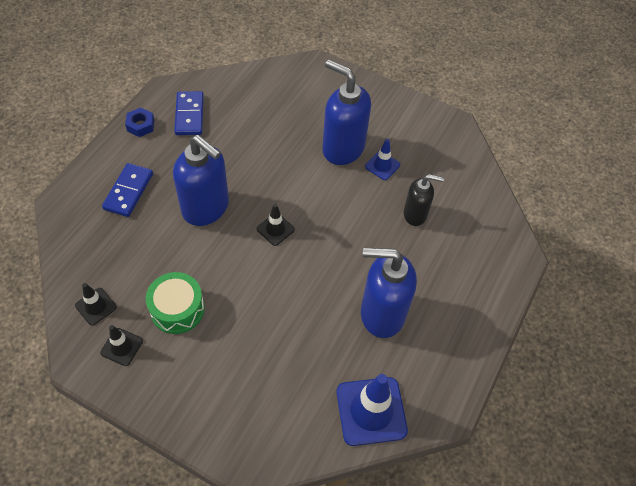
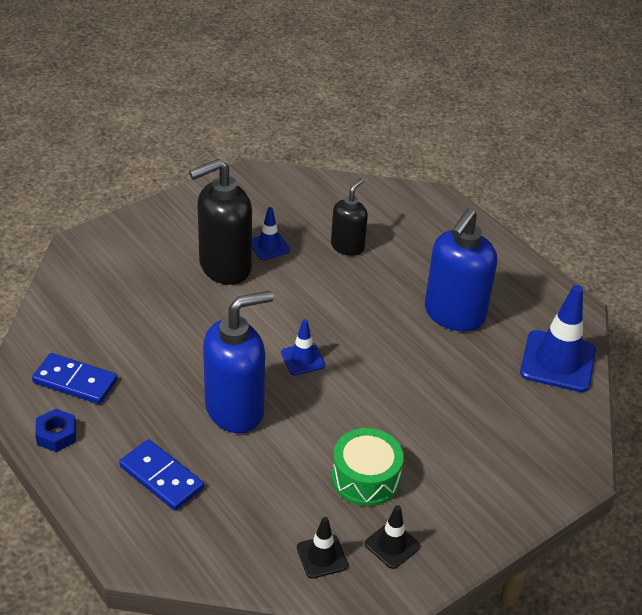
camera: 65 degrees left, 15 degrees down
(275, 229) = (303, 359): black traffic cone -> blue traffic cone
(343, 148) = (224, 267): blue soap dispenser -> black soap dispenser

